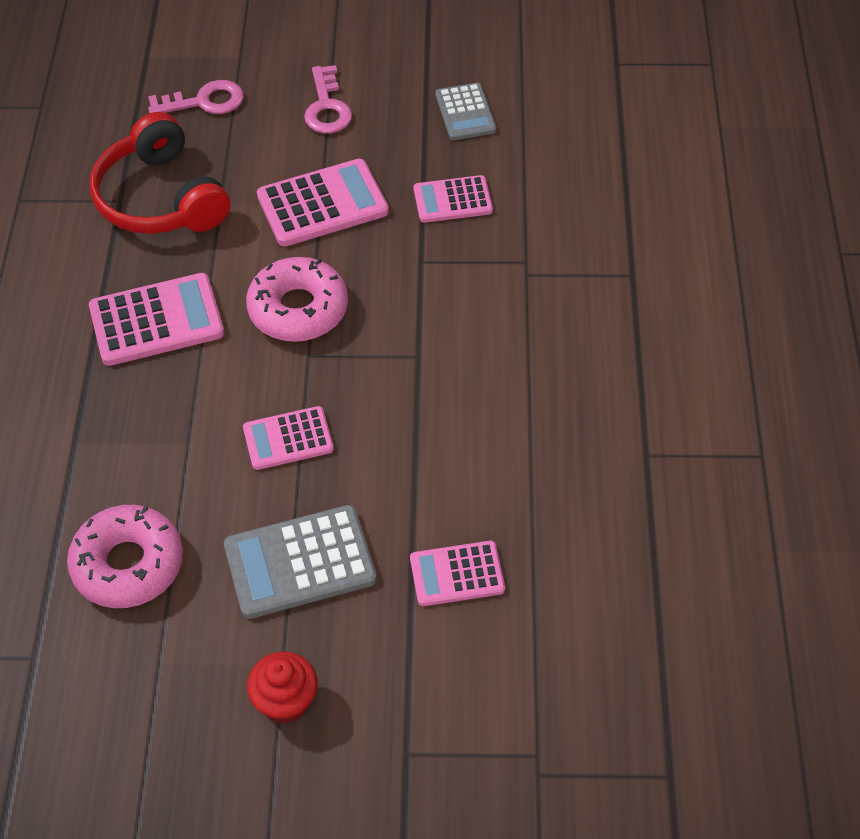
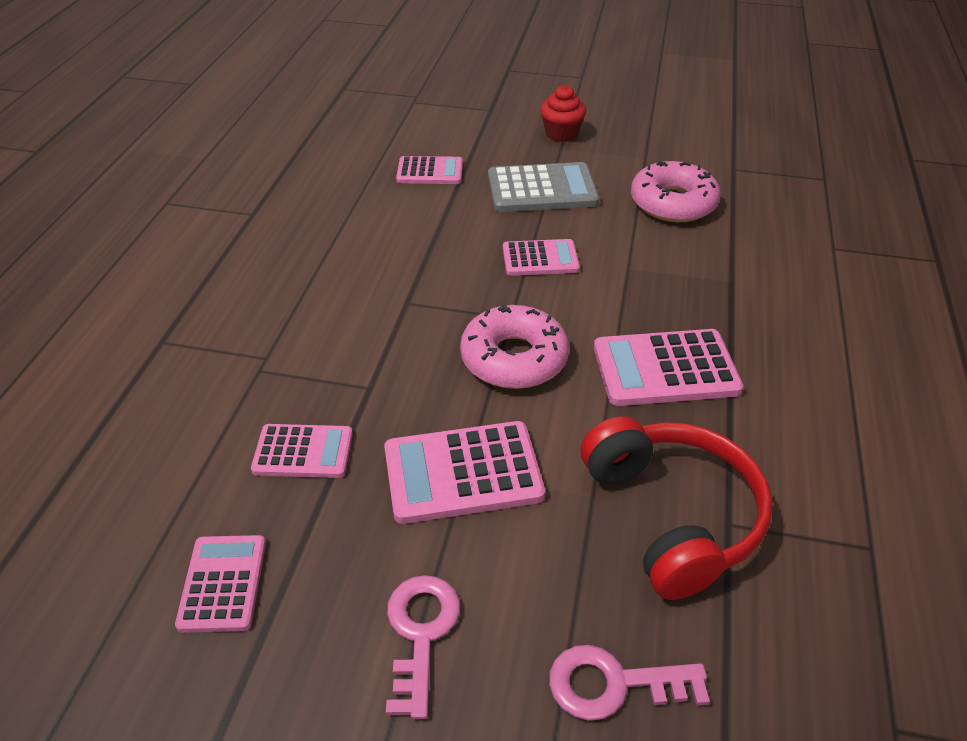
camera: 170 degrees left, 10 degrees down
(465, 112) = (223, 583): grey calculator -> pink calculator

